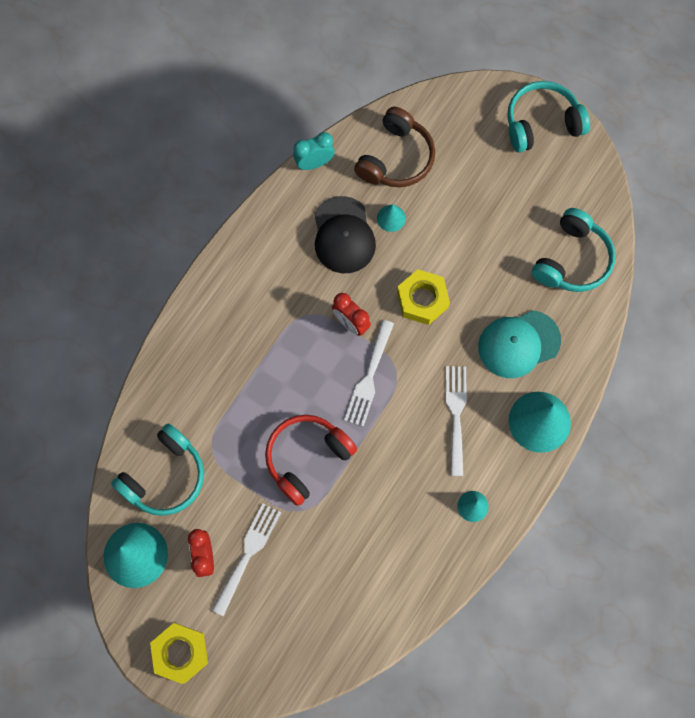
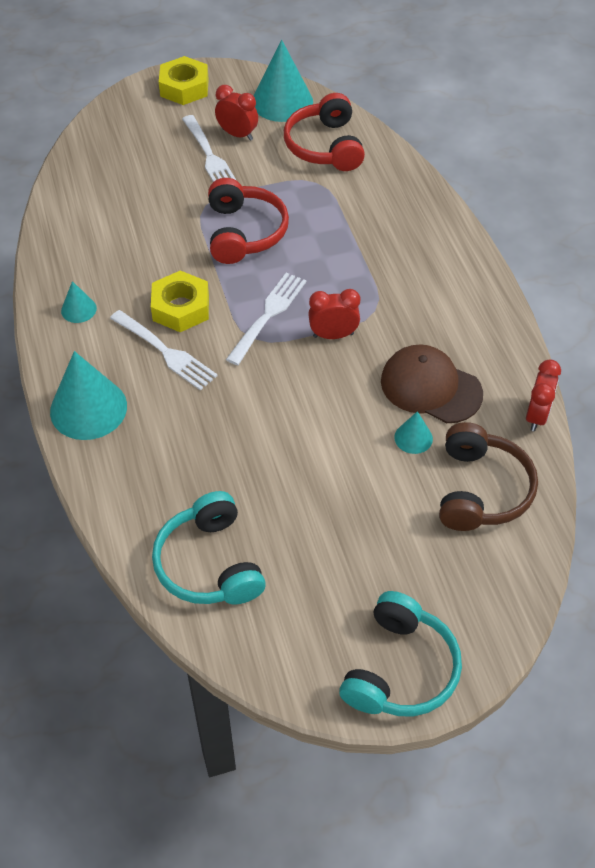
camera: 130 degrees right, 20 degrees down
(165, 476) = (325, 146): turquoise headphones -> red headphones
(314, 163) = (536, 416): turquoise clock -> red clock
(343, 235) = (430, 387): black cap -> brown cap
(369, 377) = (268, 315): white fork -> white fork turned 60 degrees clockwise
(396, 158) = (481, 490): brown headphones -> brown headphones turned 150 degrees counterclockwise
(422, 300) = (300, 403): yellow nut -> yellow nut (181, 308)
(518, 344) = (175, 447): turquoise cap -> none

